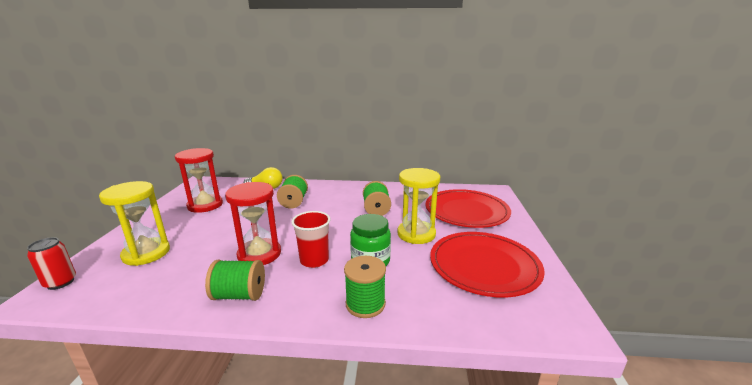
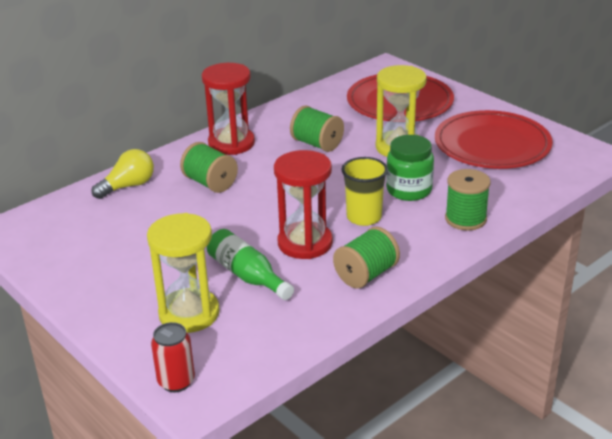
camera: 45 degrees left, 10 degrees up
(203, 252) = (247, 275): none -> green bottle
(205, 205) = (108, 245): red hourglass -> red hourglass (231, 143)
(314, 260) = (364, 217): red cup -> yellow cup

